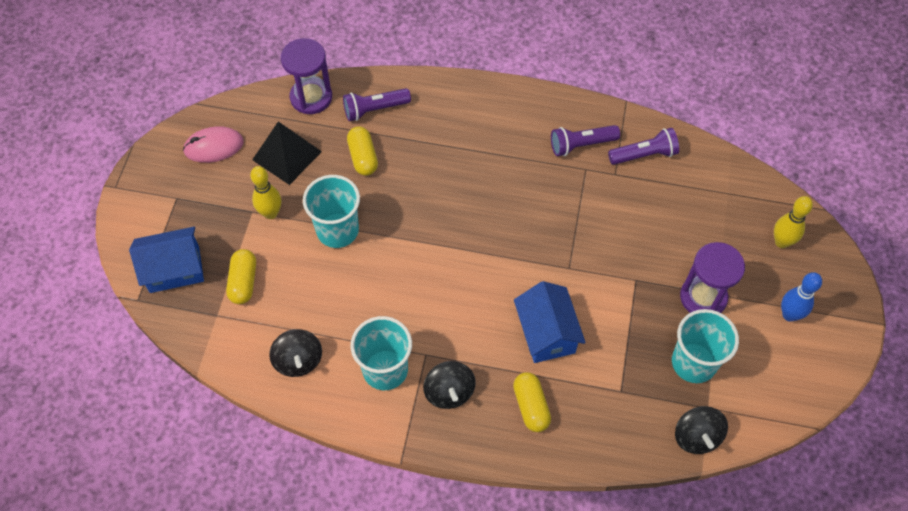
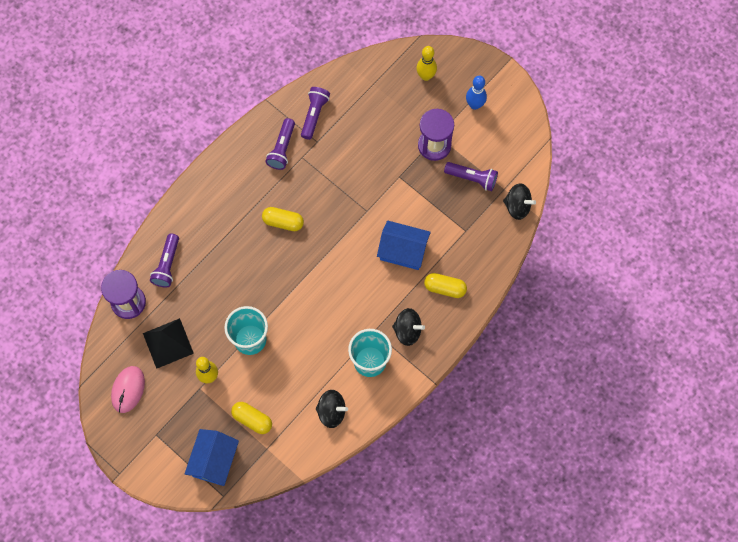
camera: 60 degrees left, 10 degrees up
(363, 157) = (202, 293): yellow capsule -> yellow capsule (283, 222)
(693, 363) = (472, 178): turquoise cup -> purple flashlight

